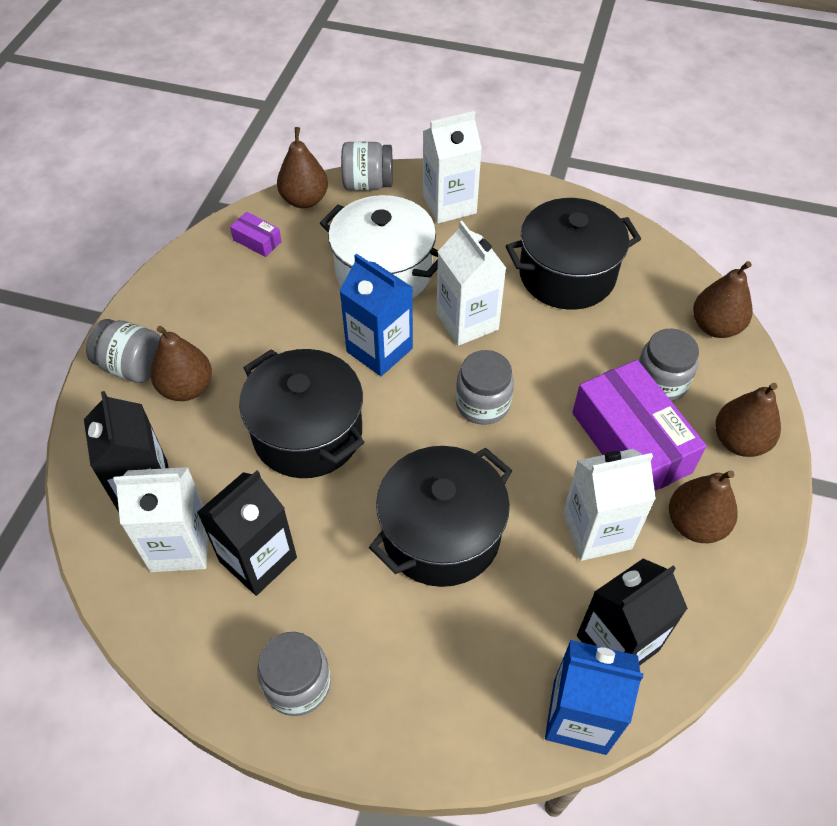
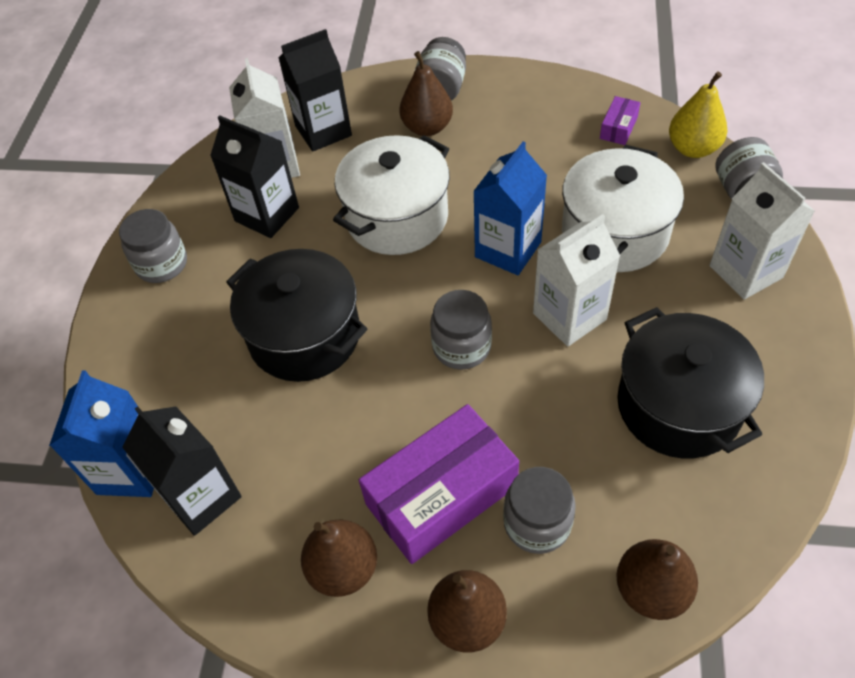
camera: 85 degrees right, 0 degrees up
(304, 200) = (693, 148): brown pear -> yellow pear
(307, 433) = (397, 217): black pot -> white pot
(596, 531) = (323, 468): white carton -> none

